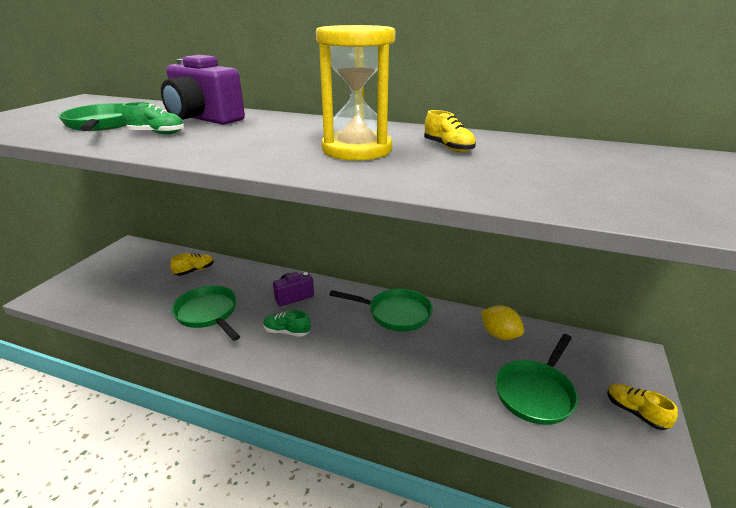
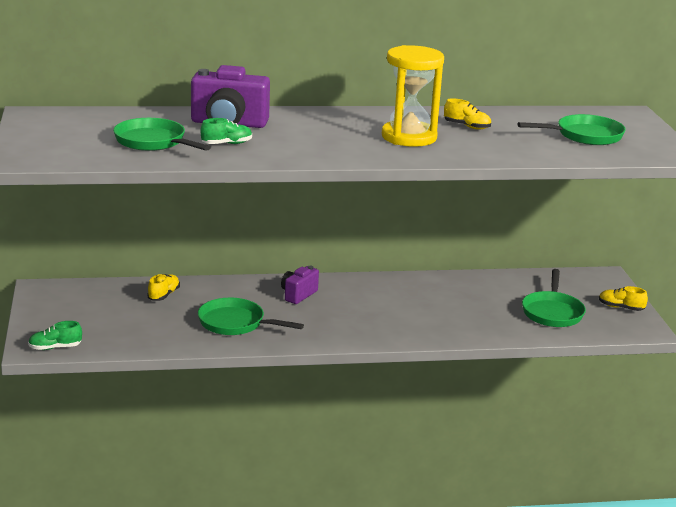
camera: 30 degrees left, 5 degrees down
(287, 332) = (327, 319): green shoe -> green shoe (55, 347)
(395, 313) = (405, 288): green pan -> green pan (585, 136)
(499, 335) = (501, 284): yellow lemon -> none

